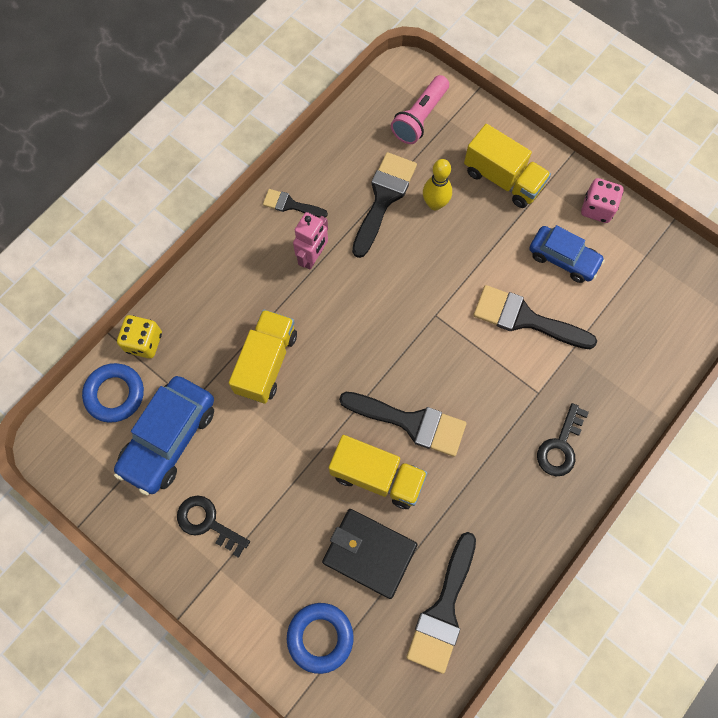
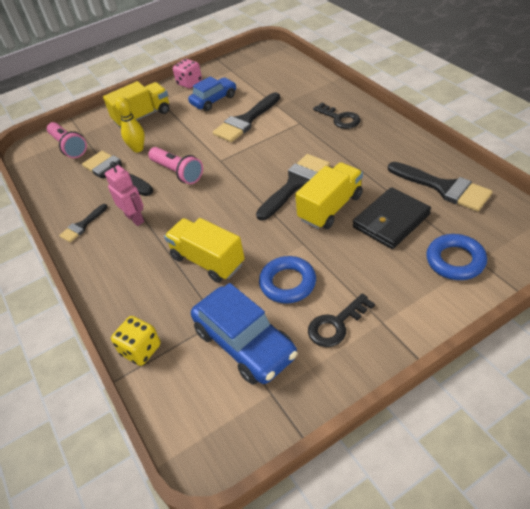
camera: 65 degrees left, 25 degrees down
(115, 394) = (180, 384): blue ring -> blue ring (288, 283)
(401, 272) = (177, 172): none -> pink flashlight

